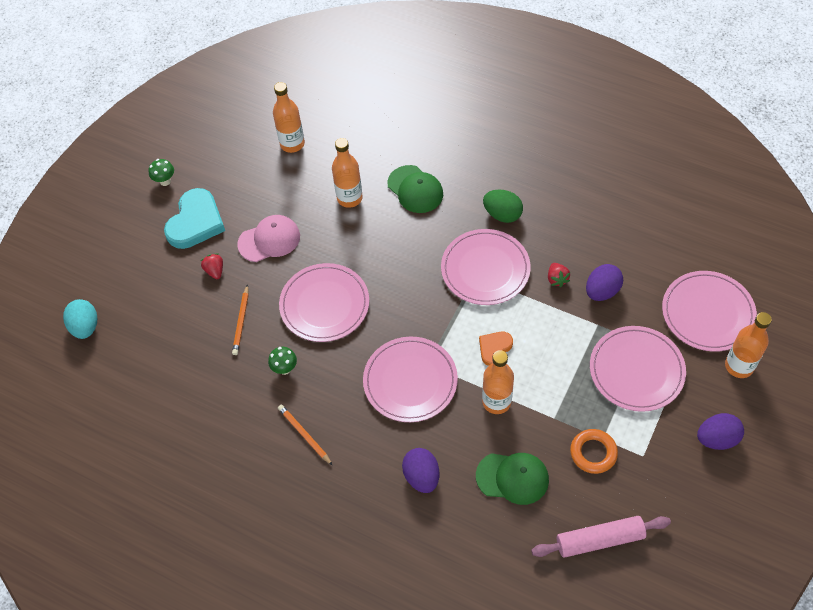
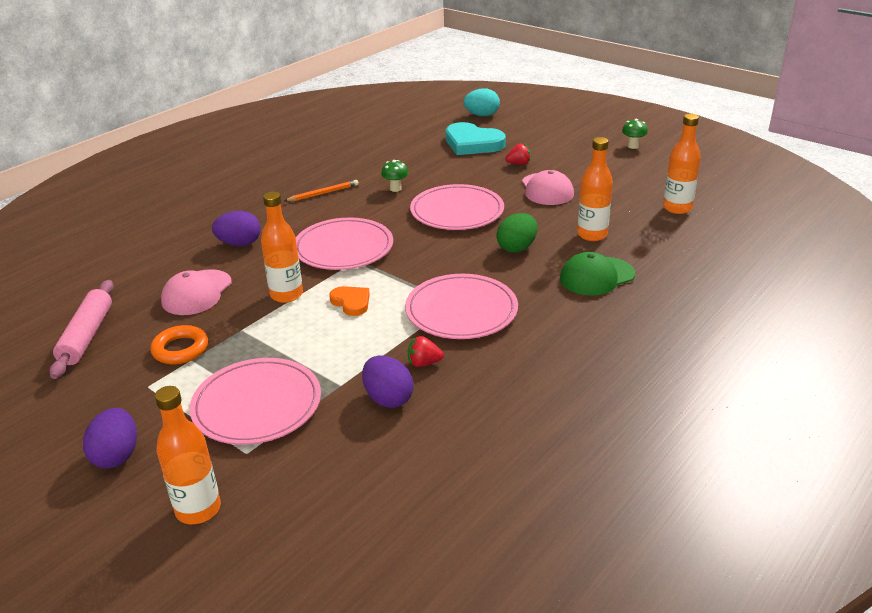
camera: 100 degrees right, 25 degrees down
(195, 222) = (579, 157): turquoise heart -> turquoise heart (472, 143)
(241, 322) = (456, 173): orange pencil -> none
(502, 214) = (541, 335): green egg -> green egg (517, 248)
(512, 478) = (197, 293): green cap -> pink cap
(707, 313) = (301, 498): pink plate -> none

